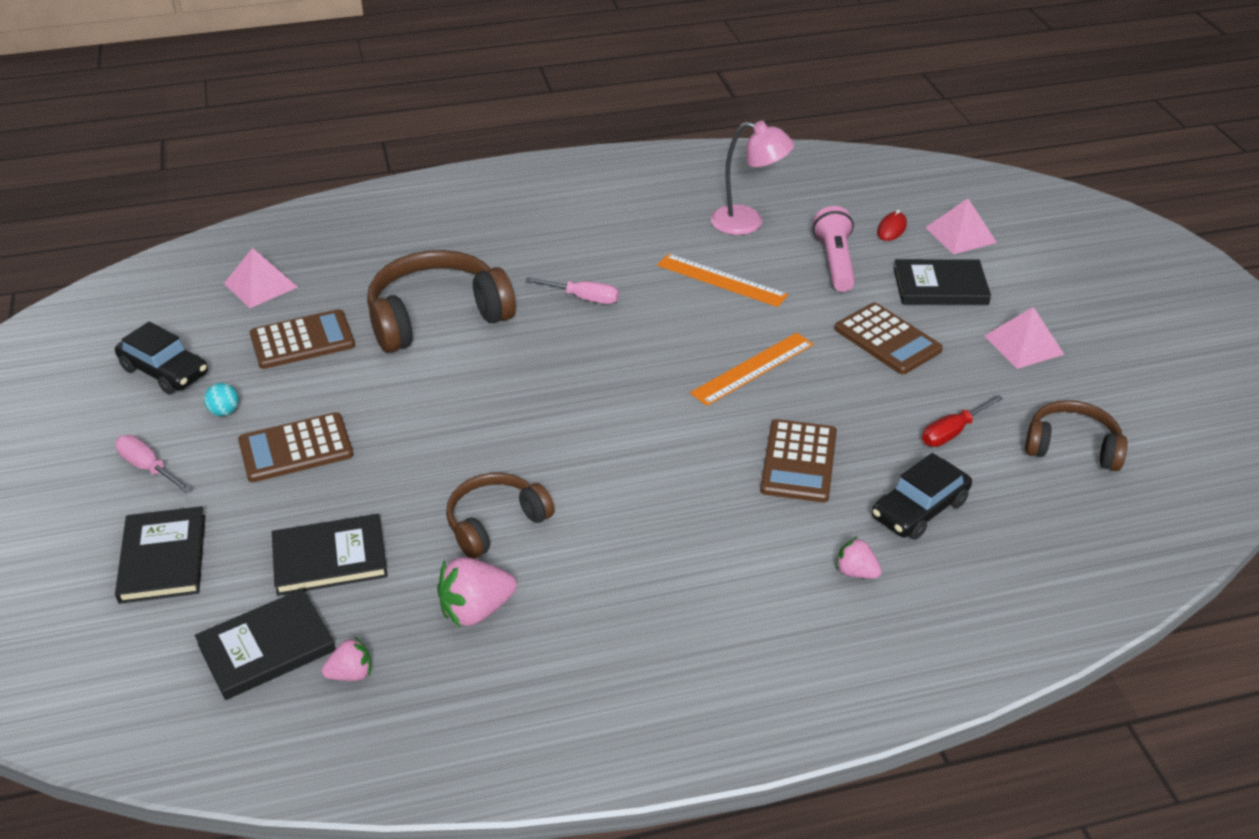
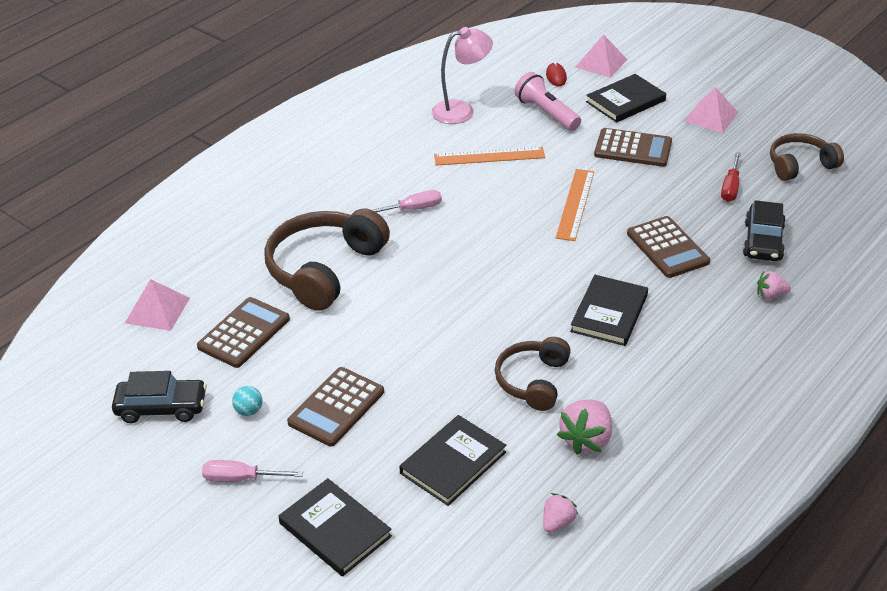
camera: 35 degrees left, 0 degrees up
(266, 647) = (483, 540): black book -> black book (609, 313)

